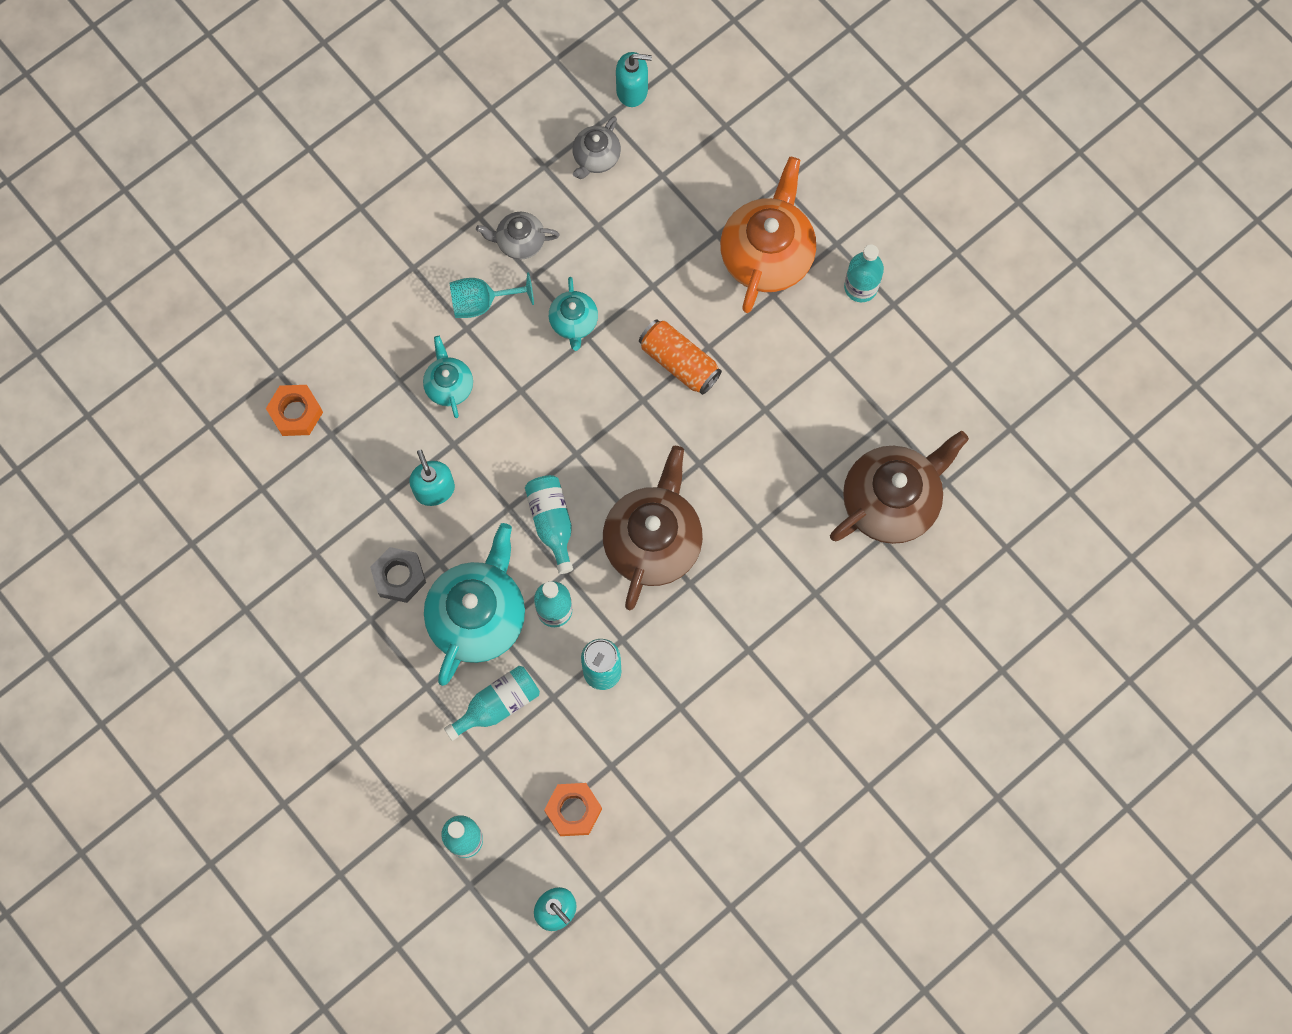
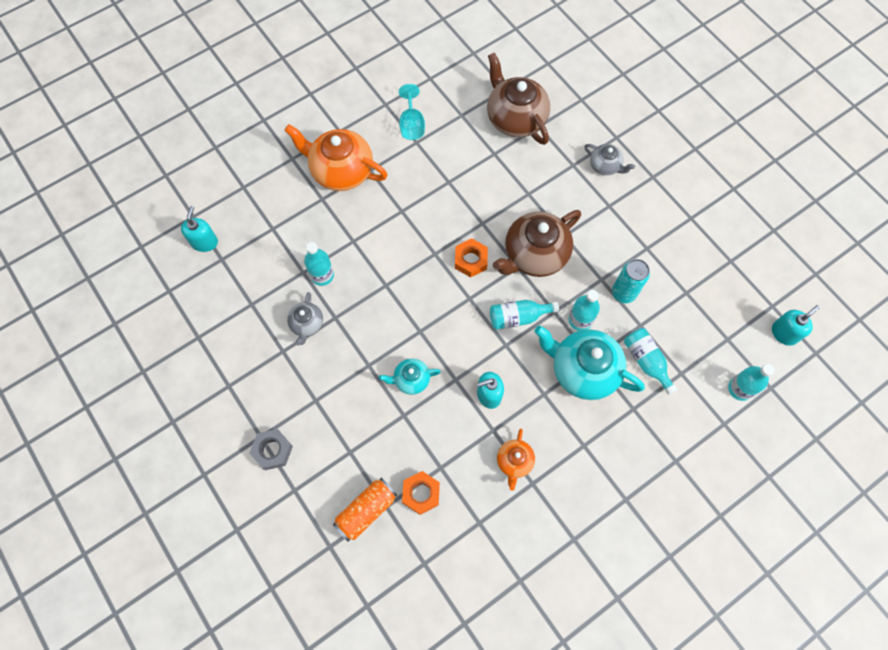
camera: 85 degrees left, 5 degrees down
(343, 528) = (514, 462): none -> orange teapot
(399, 577) = (552, 423): grey nut -> grey nut (272, 450)
(482, 302) = (350, 353): turquoise goblet -> turquoise goblet (412, 124)
(573, 810) = (717, 318): orange nut -> orange nut (471, 260)
(574, 322) = (373, 293): turquoise teapot -> none
(596, 157) = (251, 269): grey teapot -> grey teapot (605, 166)
(653, 541) = (534, 255): brown teapot -> brown teapot turned 60 degrees counterclockwise
(679, 362) = (410, 229): orange can -> orange can (366, 510)
(860, 287) = (371, 120): turquoise bottle -> turquoise bottle (322, 275)

